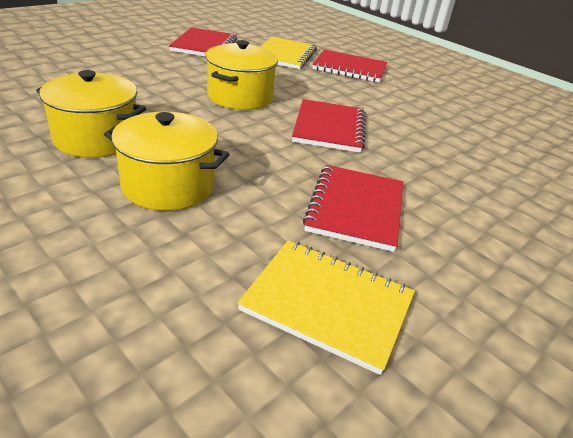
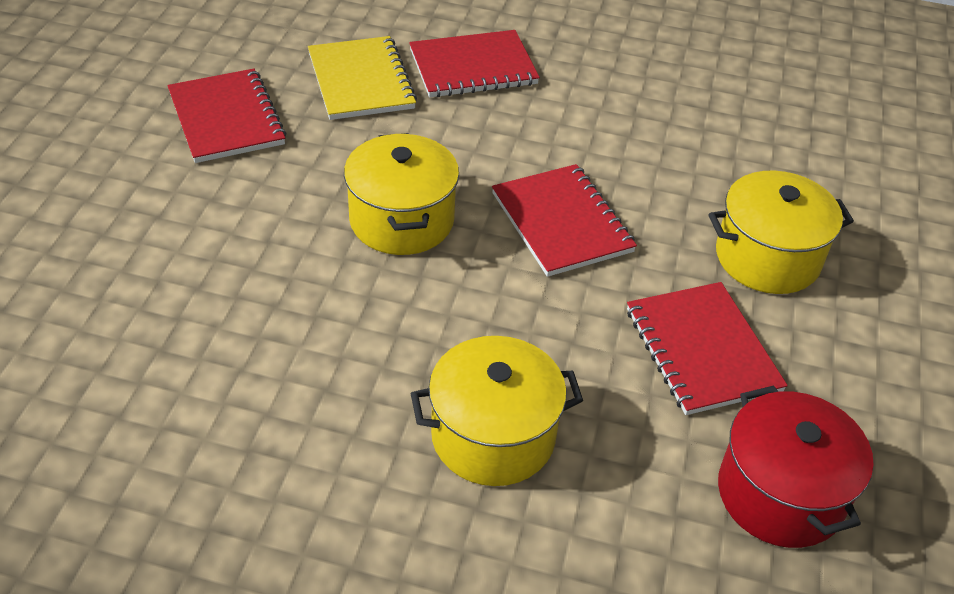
camera: 30 degrees left, 10 degrees up
(96, 138) = (326, 411): yellow pot -> yellow pot (767, 257)
(327, 304) = (780, 494): yellow notebook -> red pot

